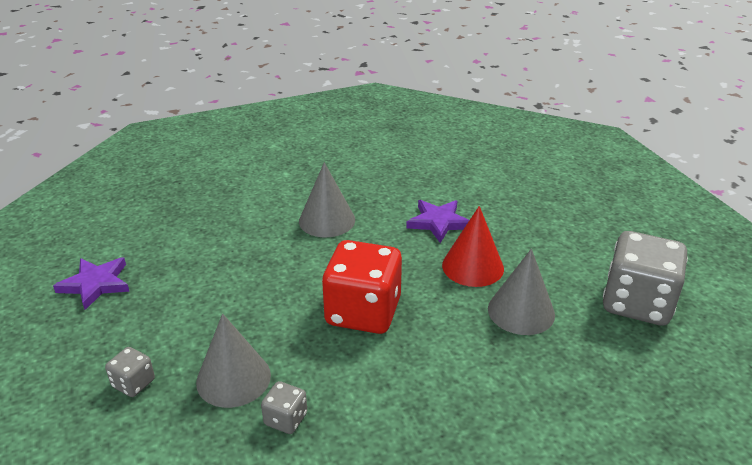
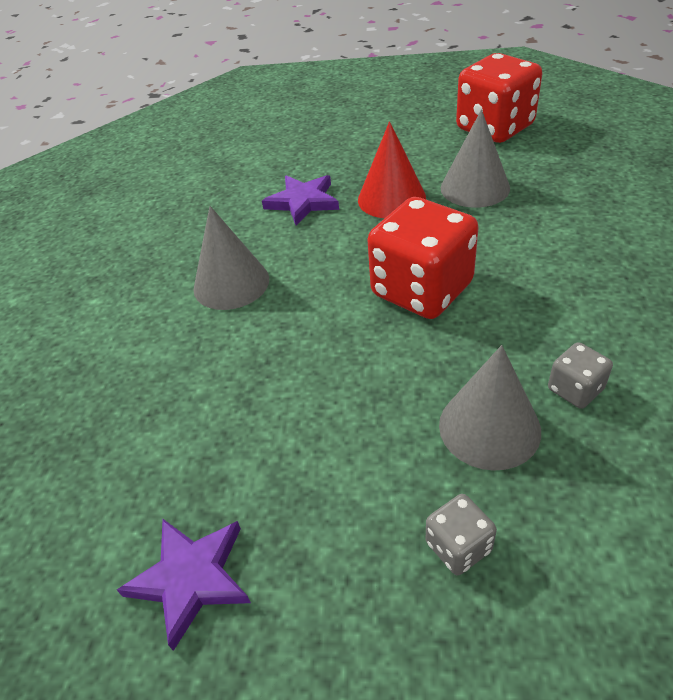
camera: 60 degrees left, 10 degrees up
(637, 303) = (494, 128): grey dice -> red dice

